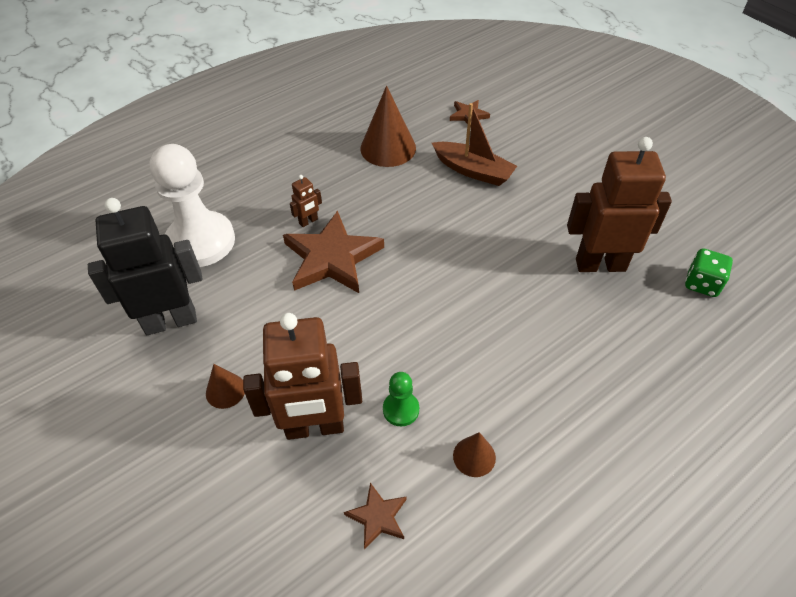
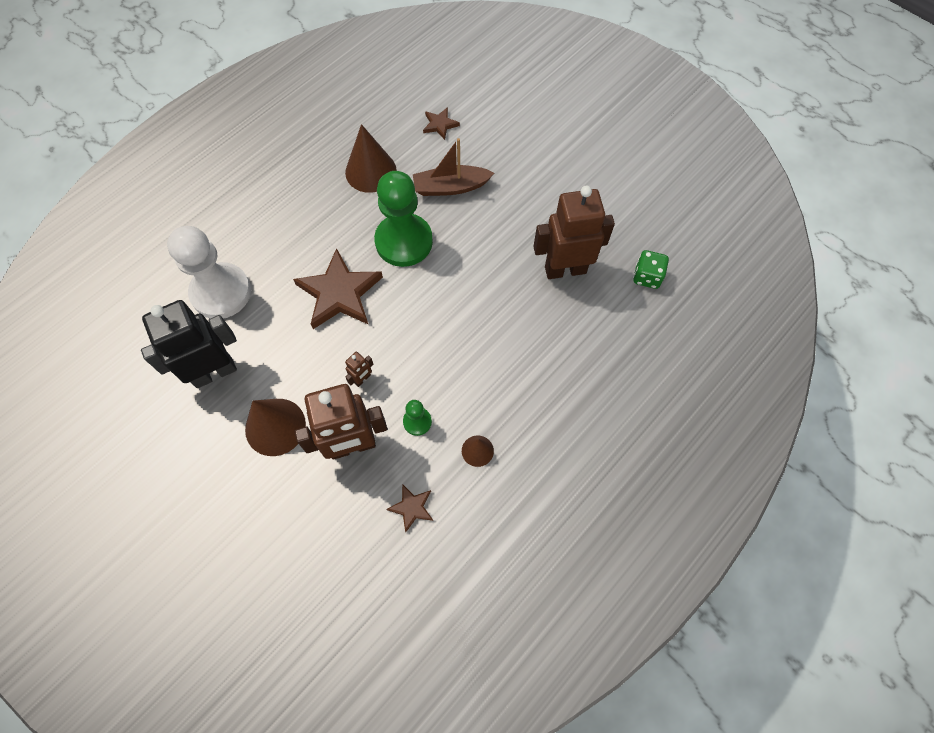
camera: 10 degrees left, 15 degrees up
(225, 390) = (275, 426): brown cone -> brown cone, size x1.89
(308, 221) = (312, 259): brown robot -> brown robot (362, 379)
(413, 216) = (404, 241): none -> green pawn
(473, 171) = (450, 187): brown boat -> brown boat turned 150 degrees clockwise

